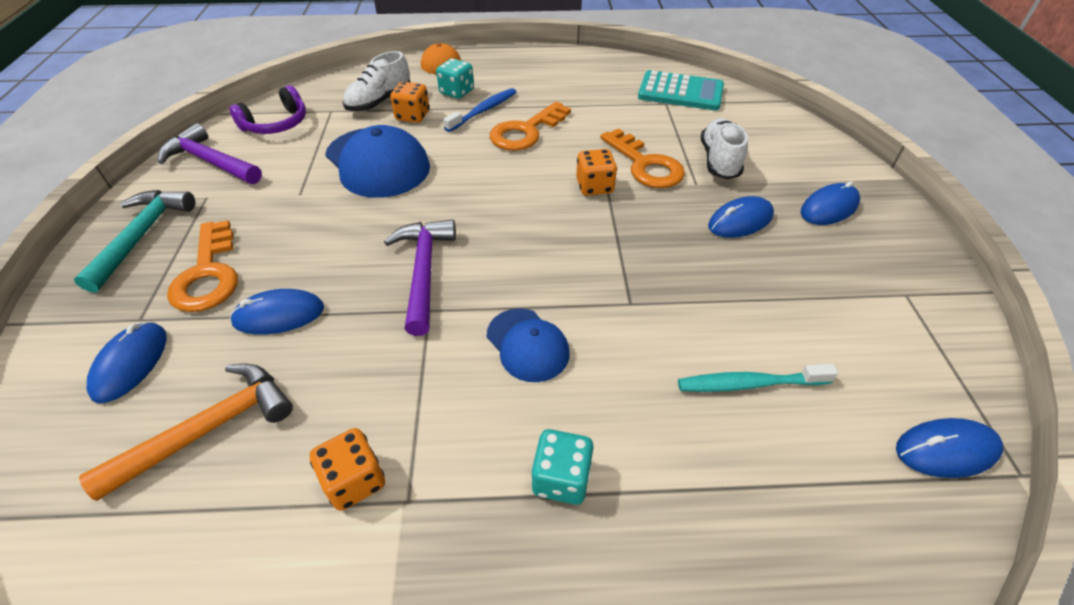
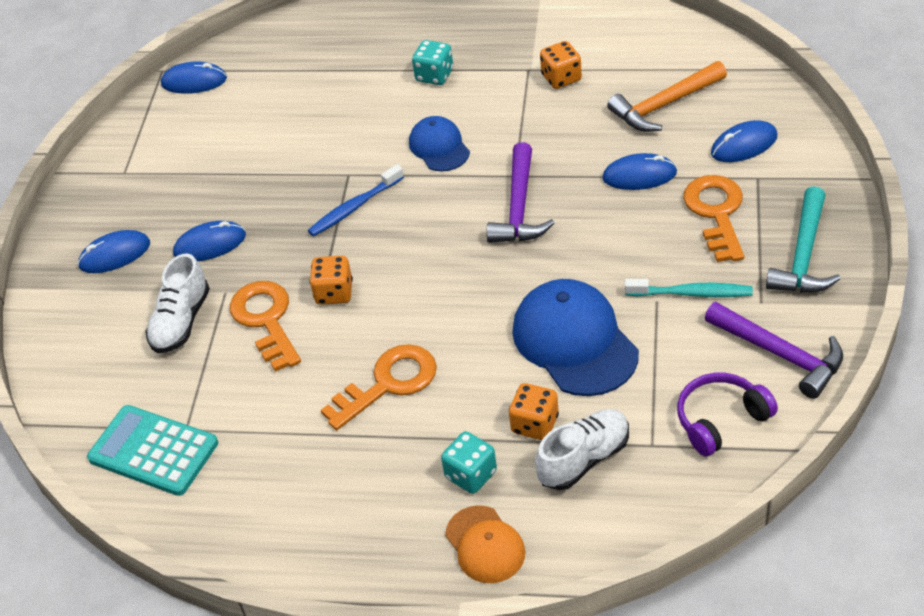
camera: 165 degrees left, 0 degrees up
(130, 364) = (744, 145): blue mouse -> blue mouse turned 45 degrees clockwise
(483, 111) = (437, 429): blue toothbrush -> blue toothbrush (354, 207)
(749, 384) = (290, 118): turquoise toothbrush -> turquoise toothbrush (691, 293)

